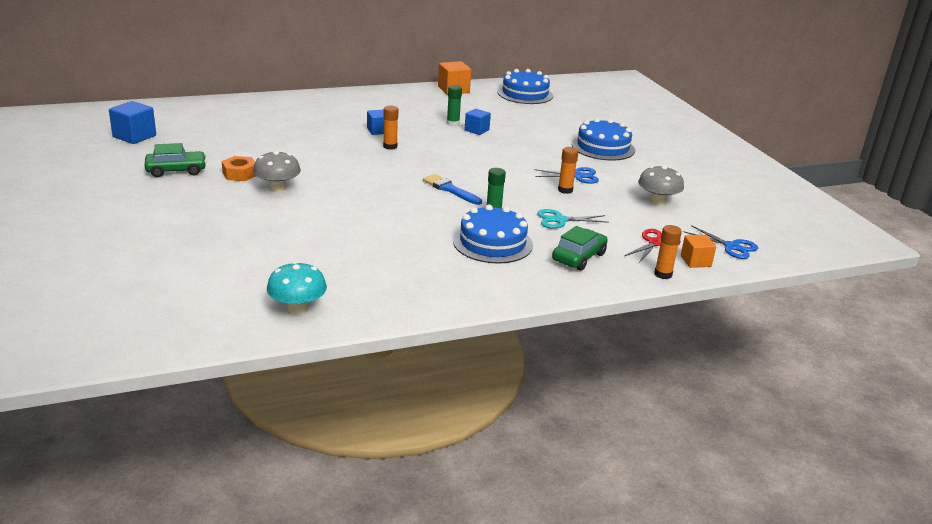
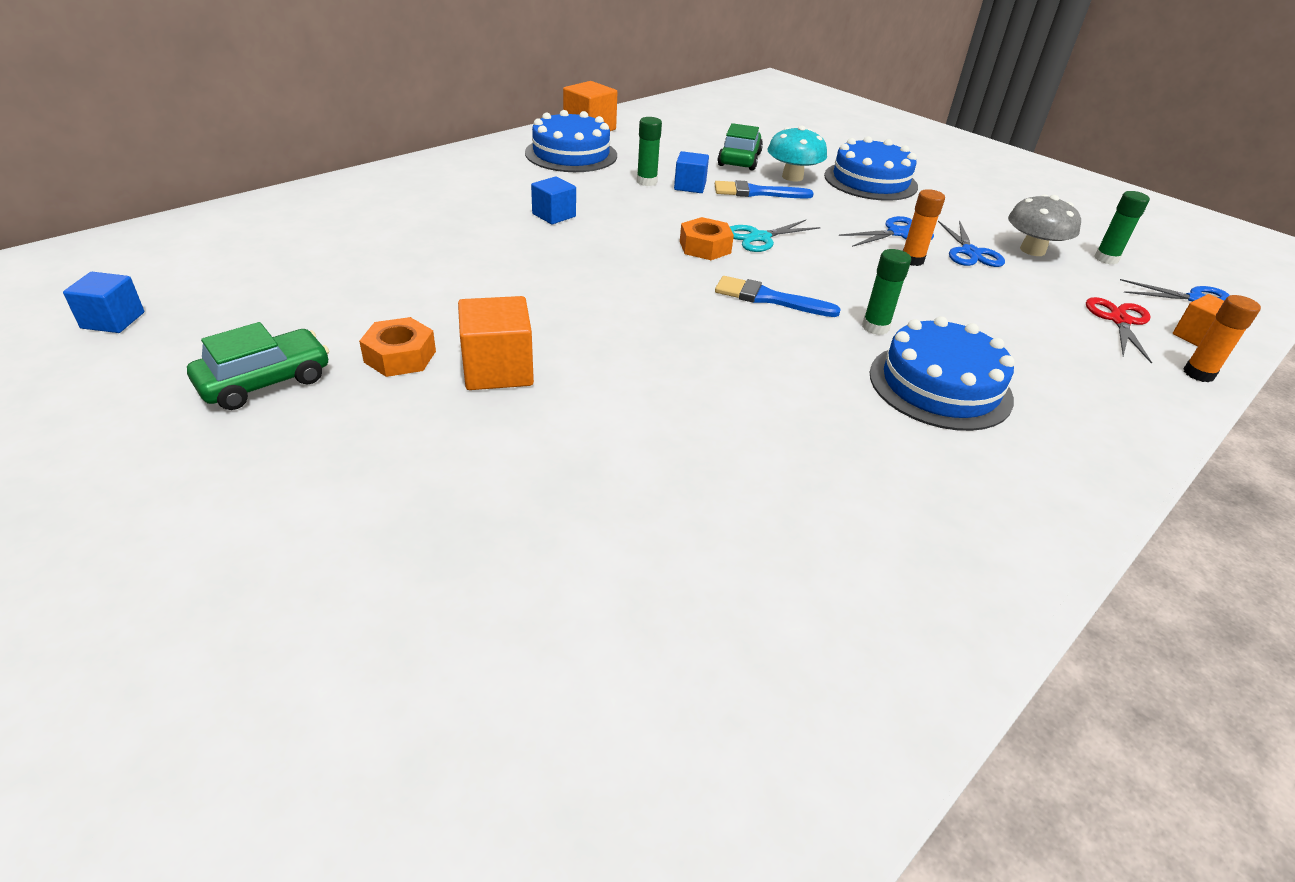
camera: 25 degrees left, 10 degrees up
(134, 136) = (113, 320): blue cube -> blue cube, size x0.66
(277, 188) = (498, 370): grey mushroom -> orange cube
(297, 308) = (820, 675): turquoise mushroom -> turquoise mushroom (792, 177)
(390, 146) = (600, 240): orange glue stick -> none
(445, 160) = (705, 247): none -> orange nut
(515, 140) = (757, 192): none -> blue brush
(525, 94) = (687, 119): blue cake -> blue cake (571, 154)
(560, 220) = (969, 314): turquoise scissors -> turquoise scissors (760, 237)
(579, 257) = (1073, 376): green car -> green car (739, 159)
(611, 194) = (970, 253): none -> blue scissors
(704, 215) = (1106, 259): none -> green glue stick

